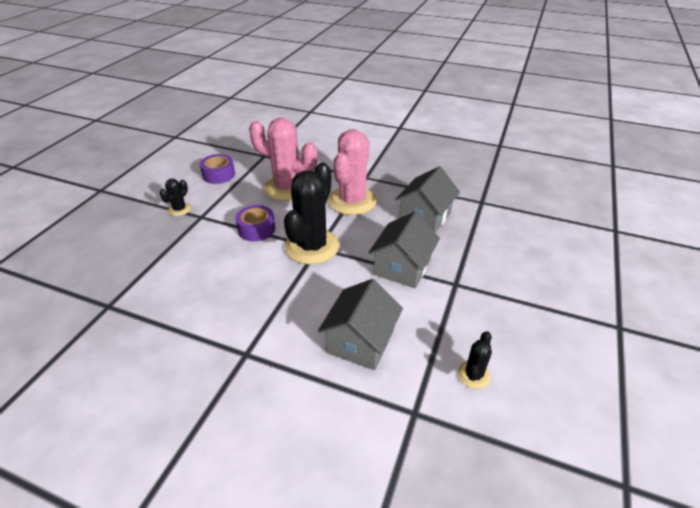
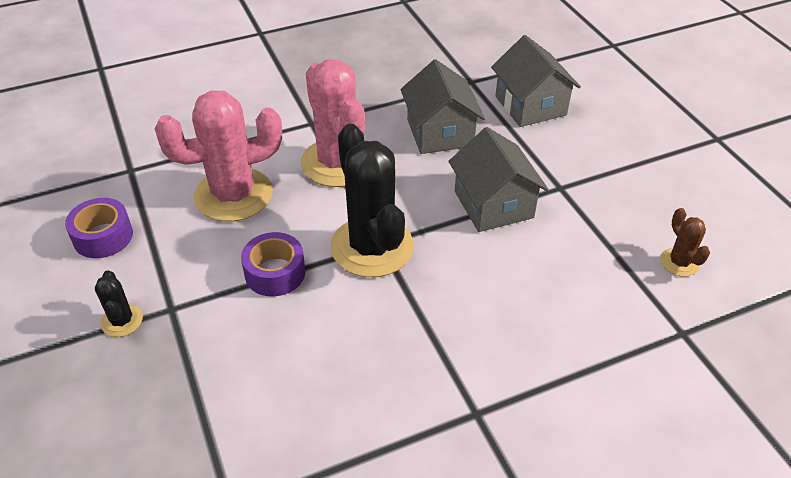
camera: 45 degrees left, 5 degrees up
(360, 341) = (559, 308): grey house -> grey house (530, 106)
(473, 375) = (679, 262): black cactus -> brown cactus

